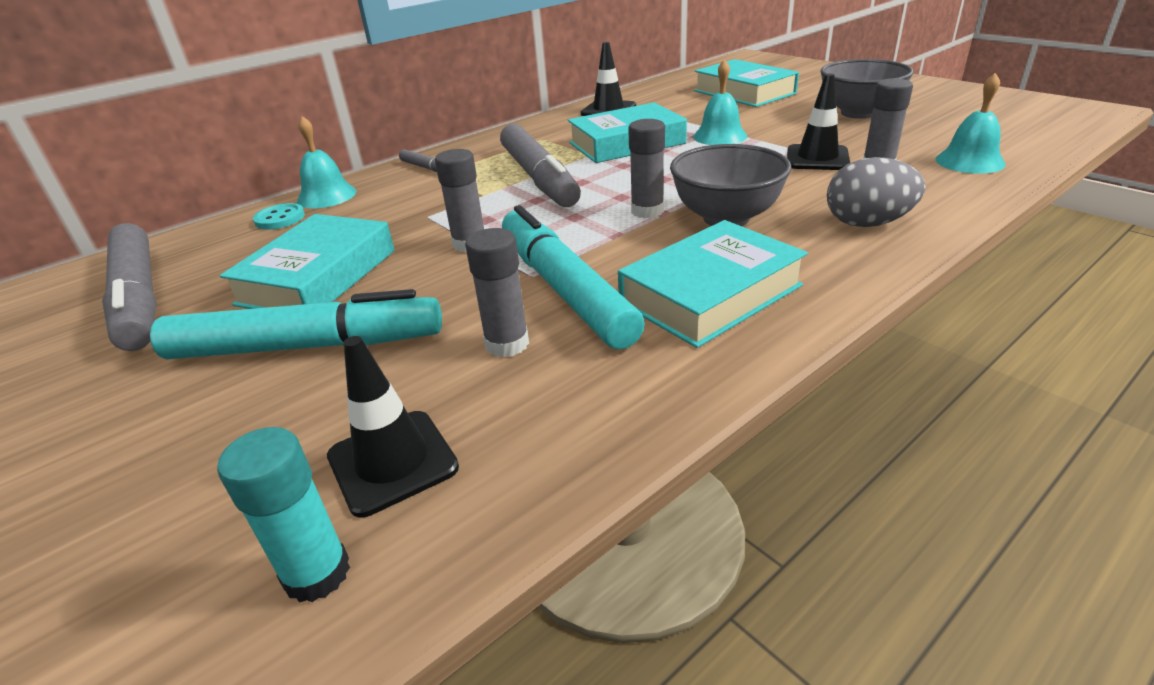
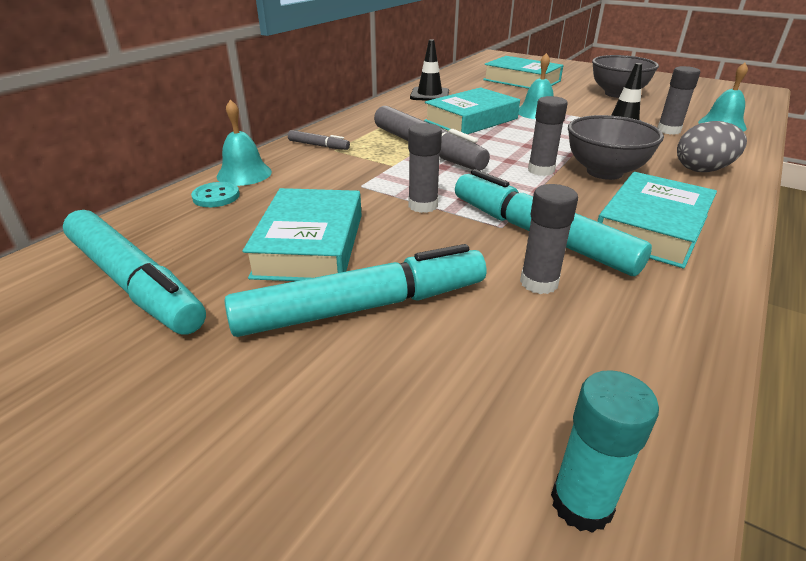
camera: 20 degrees left, 0 degrees up
(139, 298) = (134, 283): grey marker -> turquoise marker
(392, 462) = (545, 394): black traffic cone -> none

